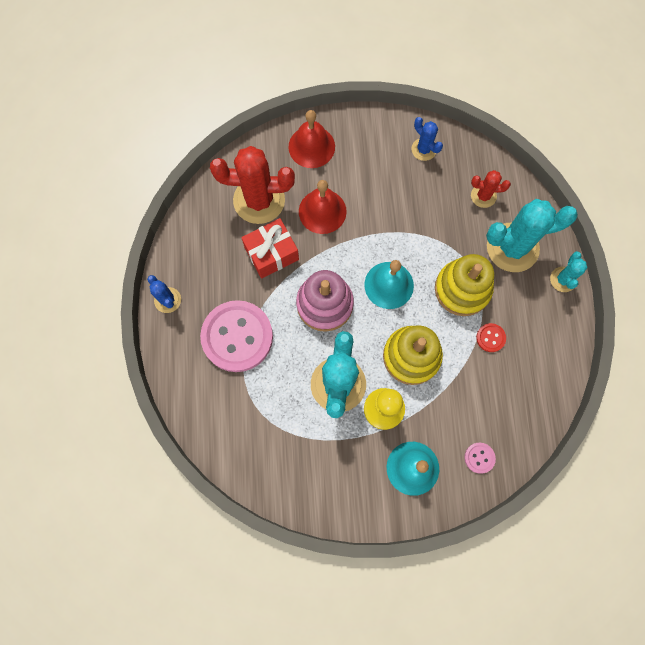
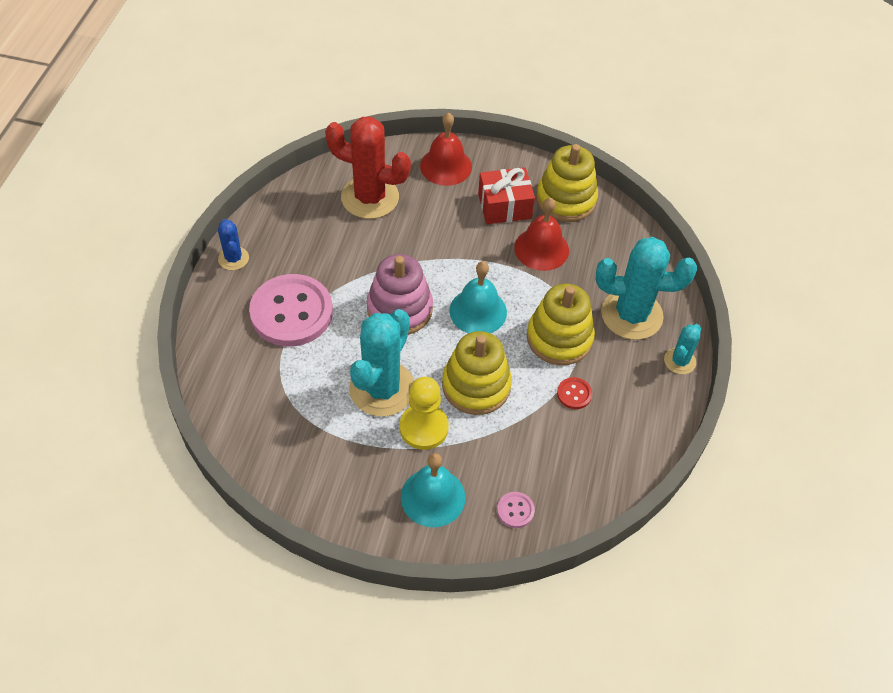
camera: 15 degrees right, 20 degrees down
(271, 253) = (362, 247): red gift -> red gift (504, 206)
(322, 211) = (433, 225): red bell -> red bell (541, 249)
(424, 149) = (566, 199): blue cactus -> yellow stacking toy
(483, 196) = (616, 258): red cactus -> none

